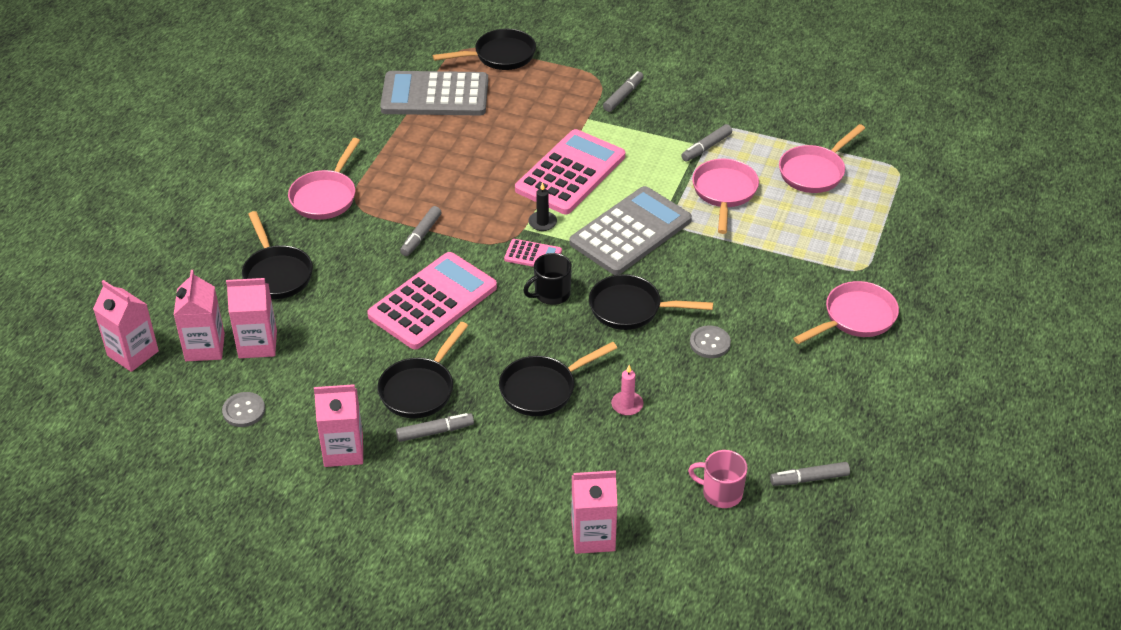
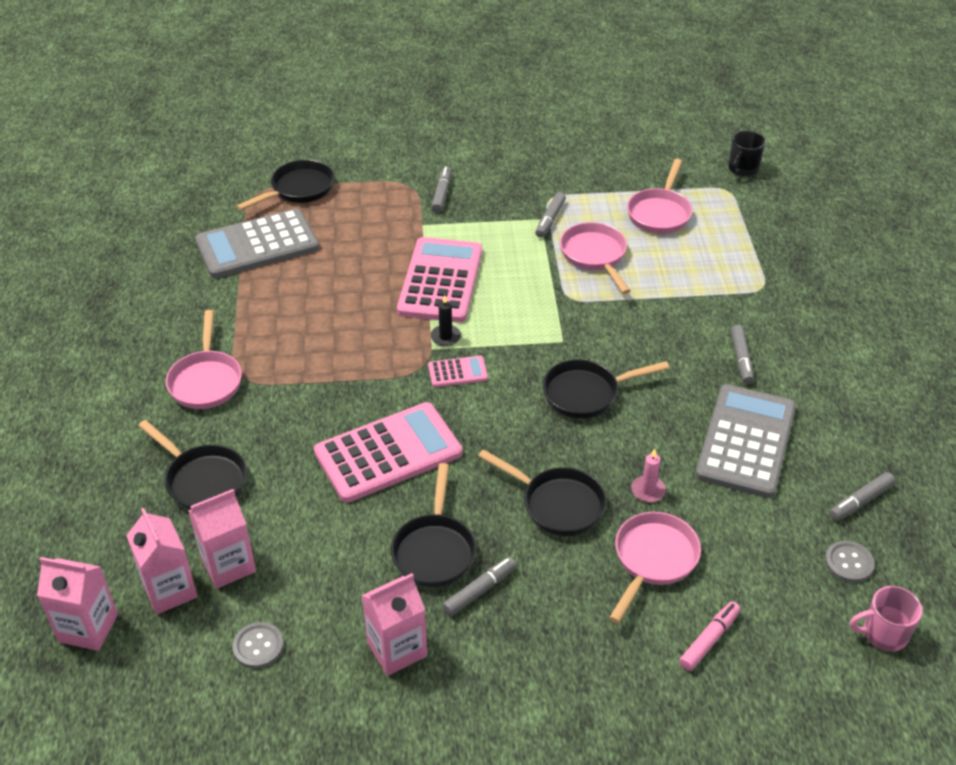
camera: 25 degrees left, 0 degrees up
(421, 236) = (333, 389): grey marker -> grey marker (741, 359)
(432, 301) = (388, 453): pink calculator -> pink calculator turned 45 degrees clockwise
(543, 389) = (557, 504): black pan -> black pan turned 90 degrees counterclockwise
(551, 294) = (501, 405): black mug -> black mug (742, 169)
(593, 536) = (709, 640): pink carton -> pink marker
(630, 232) = (535, 319): grey calculator -> grey calculator (745, 441)
(710, 343) = (681, 402): grey button -> grey button (848, 563)
(721, 493) = (794, 546): pink mug -> pink mug (883, 633)
(855, 318) = (789, 334): pink pan -> pink pan (653, 560)

